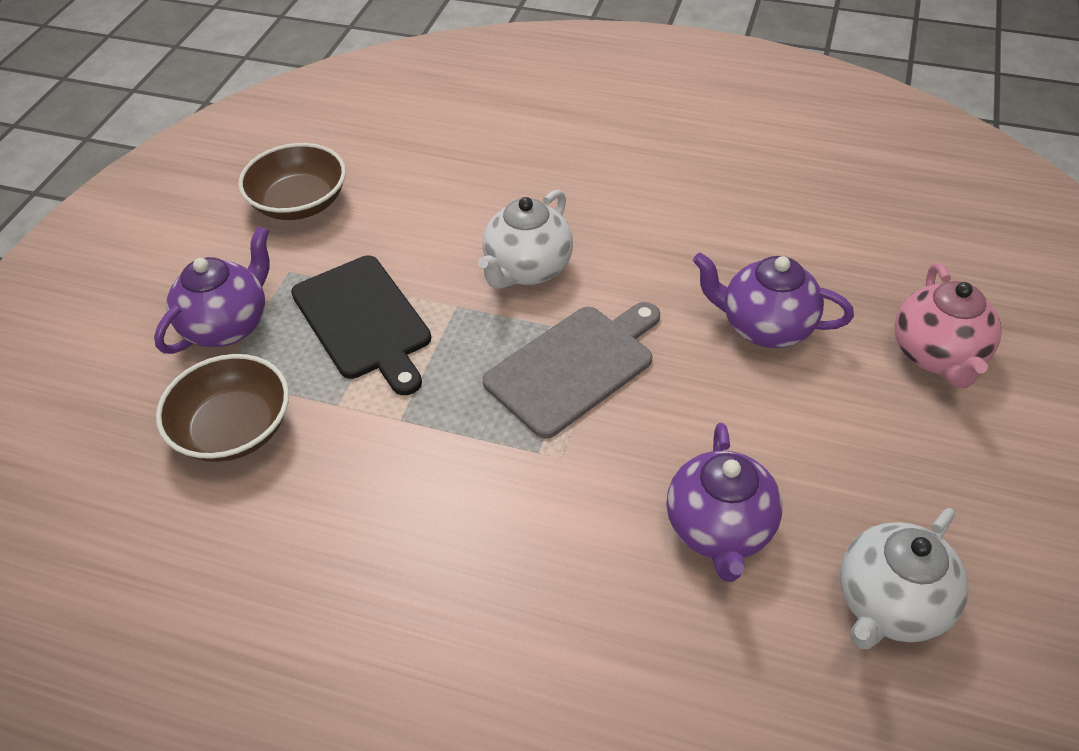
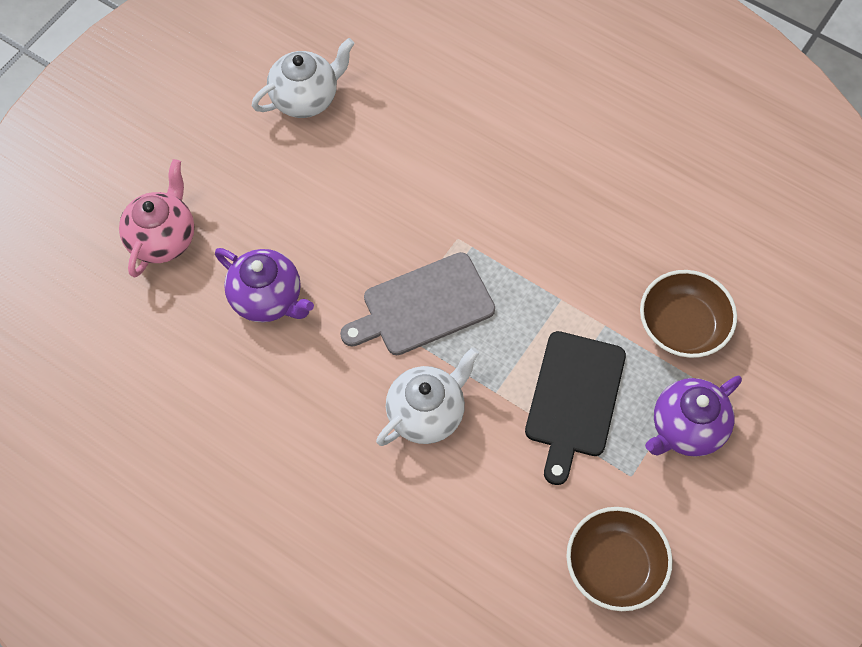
camera: 165 degrees left, 15 degrees up
(363, 321) = (574, 399): black cutting board -> black cutting board turned 150 degrees counterclockwise
(719, 530) = (378, 163): purple teapot -> none

